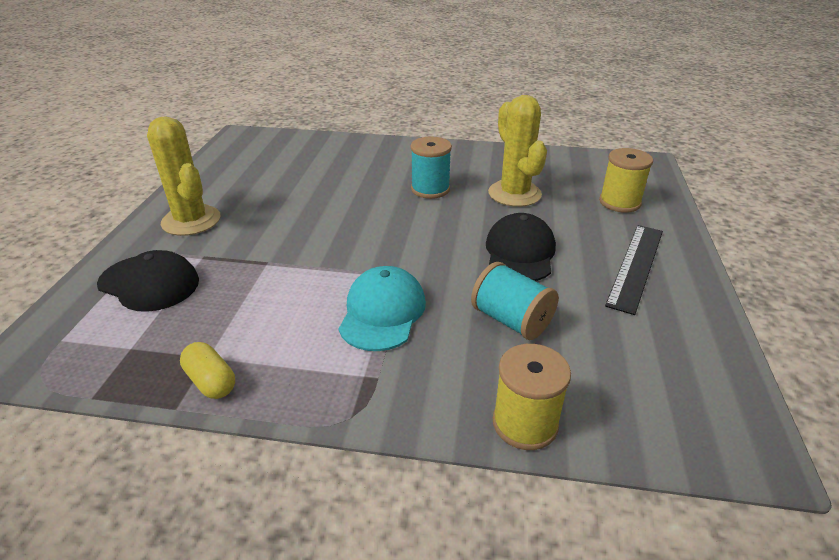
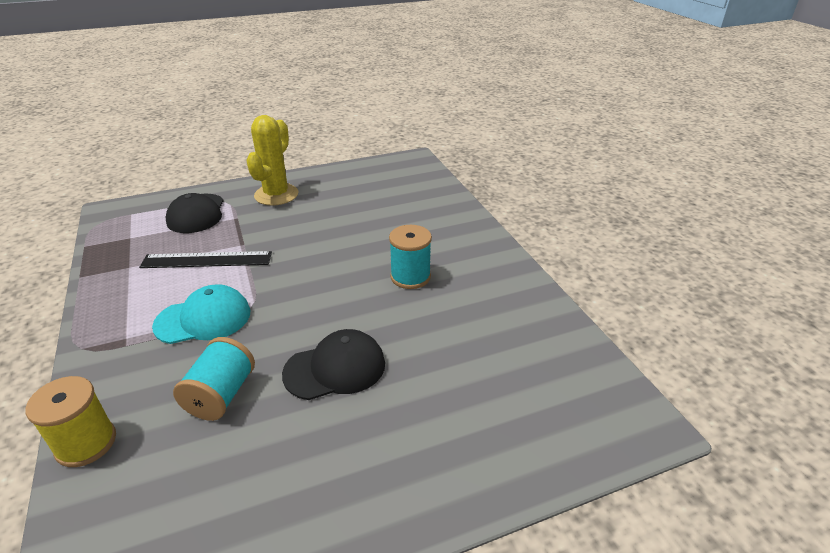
camera: 60 degrees right, 0 degrees up
(211, 381) = (105, 278): yellow capsule -> none
(514, 194) = (448, 331): yellow cactus -> none
(619, 202) = (503, 421): yellow spool -> none
(635, 266) = (364, 467): black ruler -> black ruler (207, 260)

